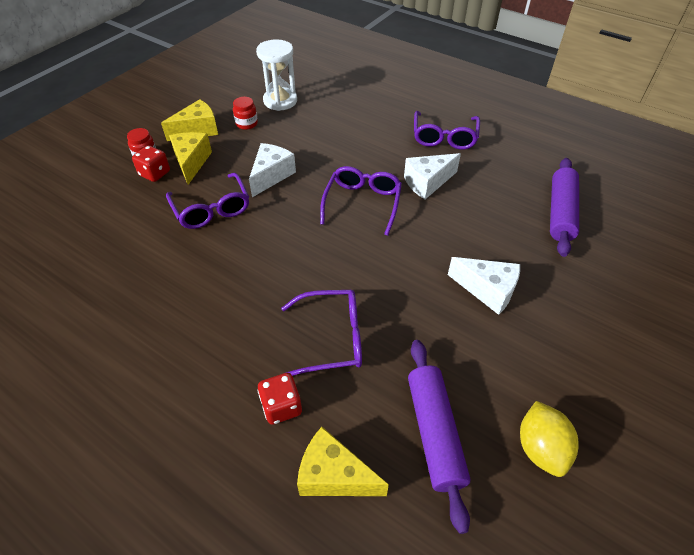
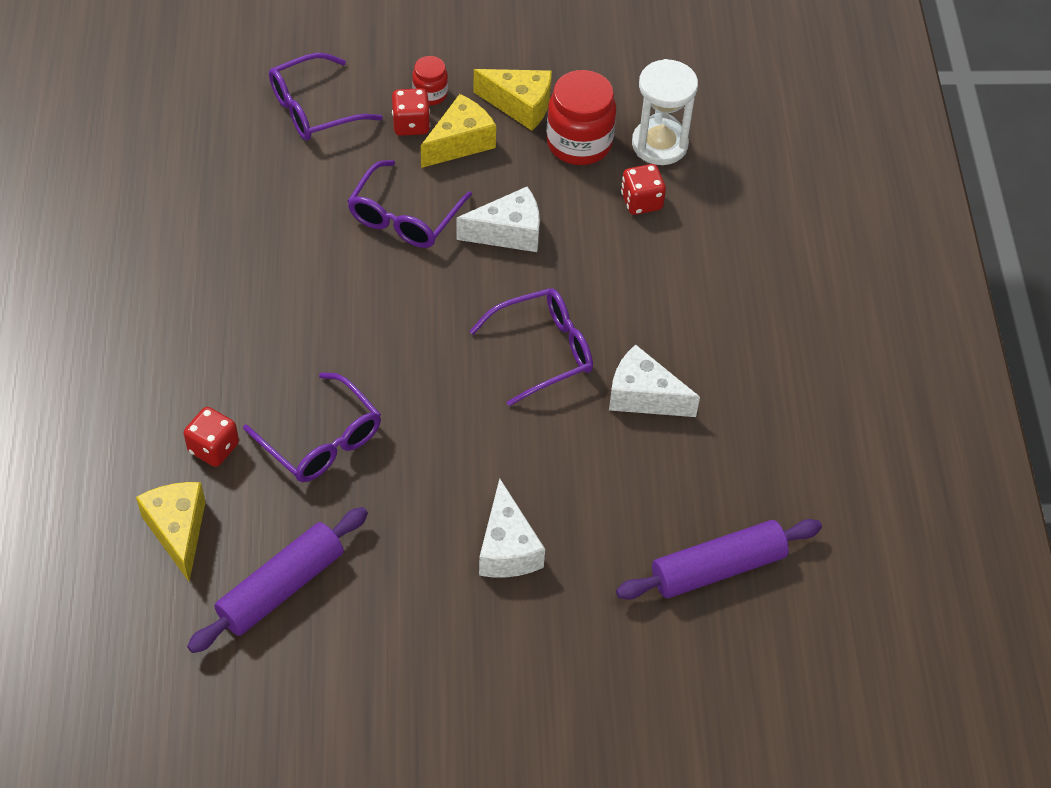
camera: 50 degrees right, 5 degrees up
(246, 124) = (579, 143): red jar -> red jar, size x1.88
(306, 123) = (641, 201): none -> red dice
(444, 137) = (758, 366): purple glasses -> purple glasses (314, 109)
(540, 448) = (333, 686): yellow lemon -> none

